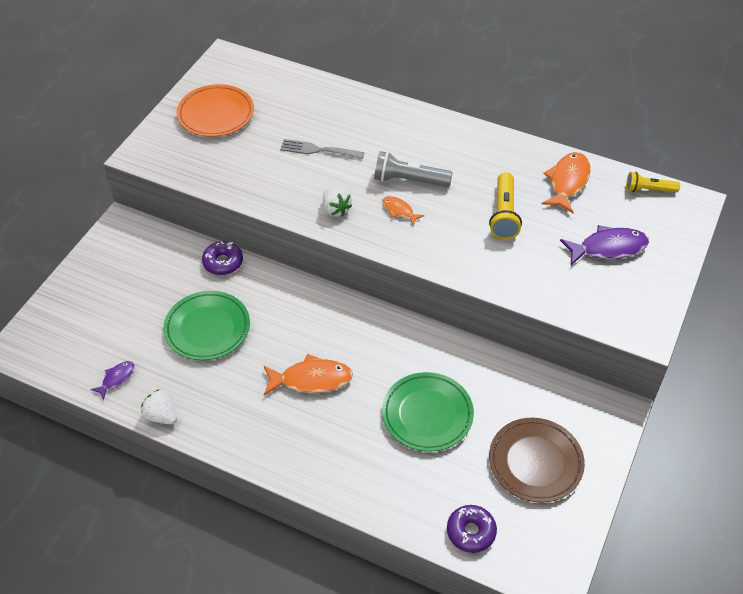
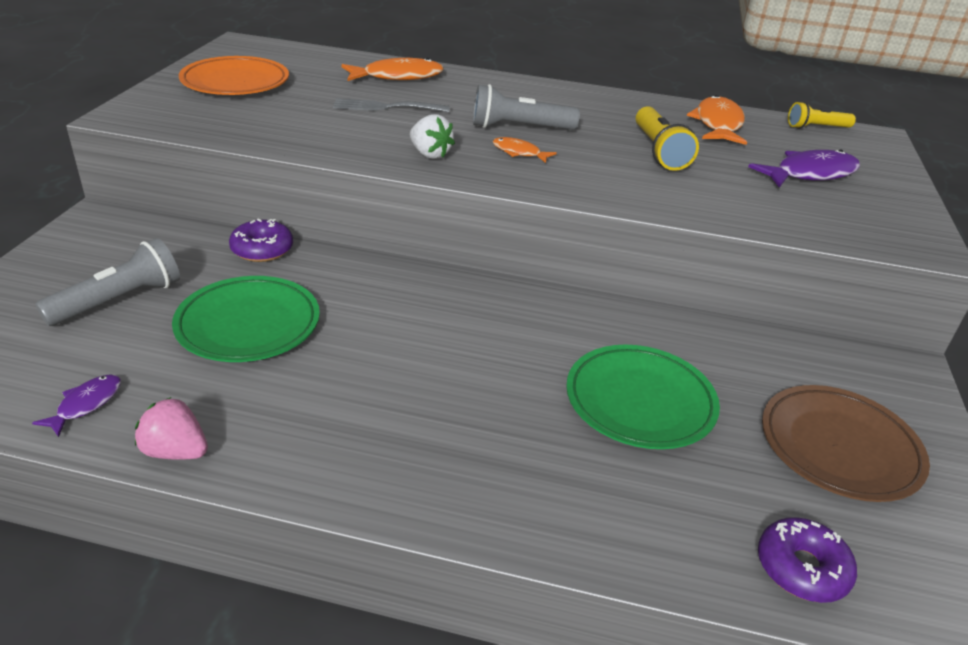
camera: 15 degrees left, 15 degrees down
(134, 301) = (119, 300): none -> grey flashlight
(161, 416) = (176, 451): white strawberry -> pink strawberry
(311, 379) = (437, 374): orange fish -> orange fish (398, 77)

